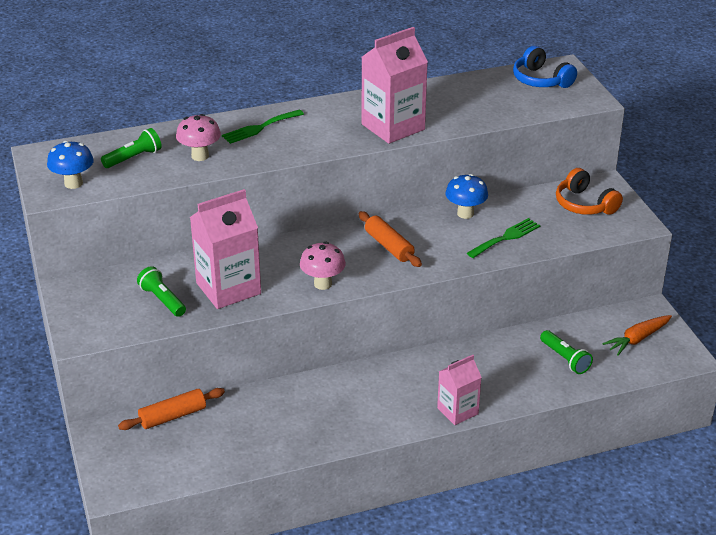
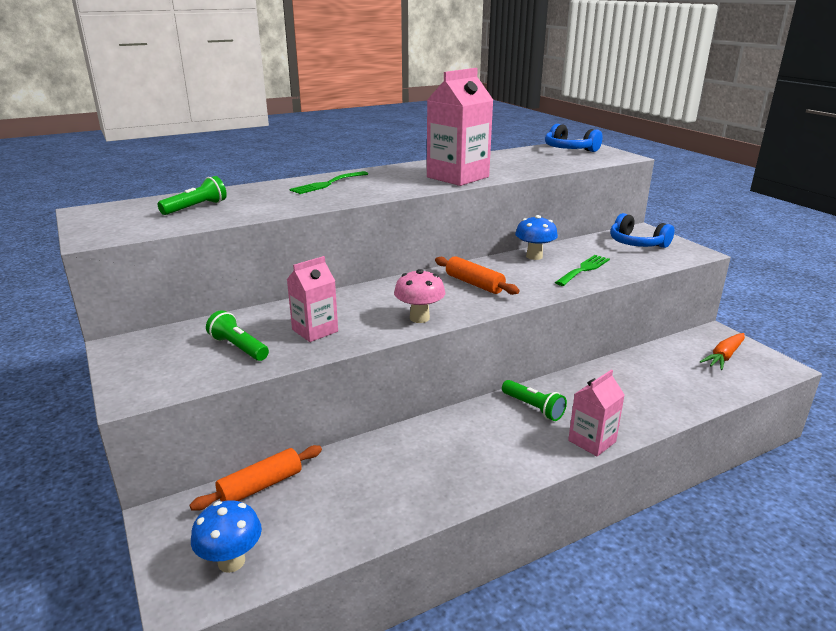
camera: 10 degrees left, 10 degrees down
(73, 183) = (125, 228): blue mushroom -> blue mushroom (231, 561)
(200, 156) = (269, 203): pink mushroom -> none
(228, 288) = (315, 330): pink carton -> pink carton, size x0.60
(565, 359) = (669, 380): green flashlight -> green flashlight (533, 408)
(584, 204) = (636, 243): orange headphones -> blue headphones

